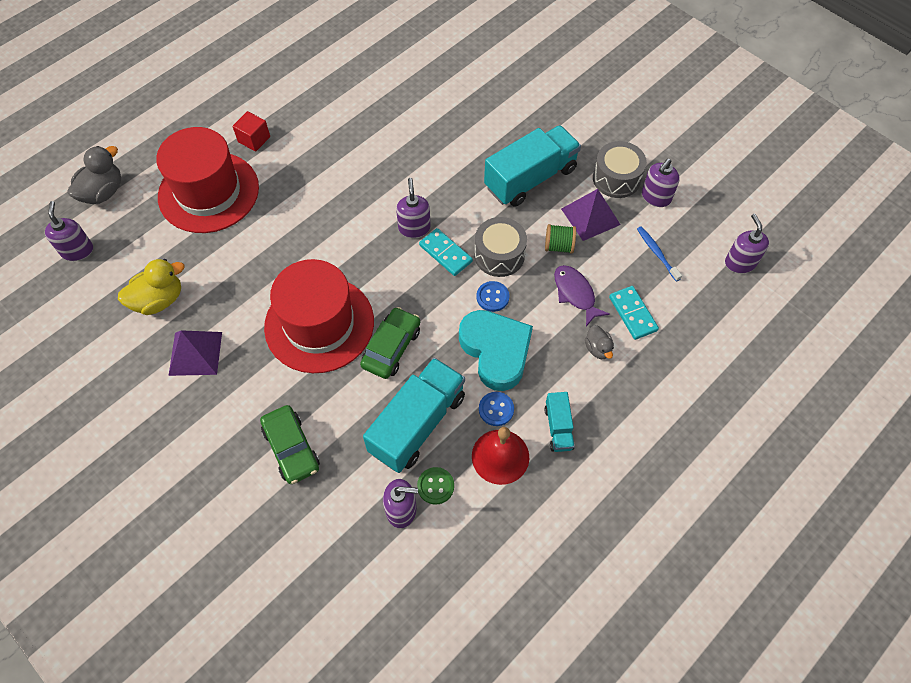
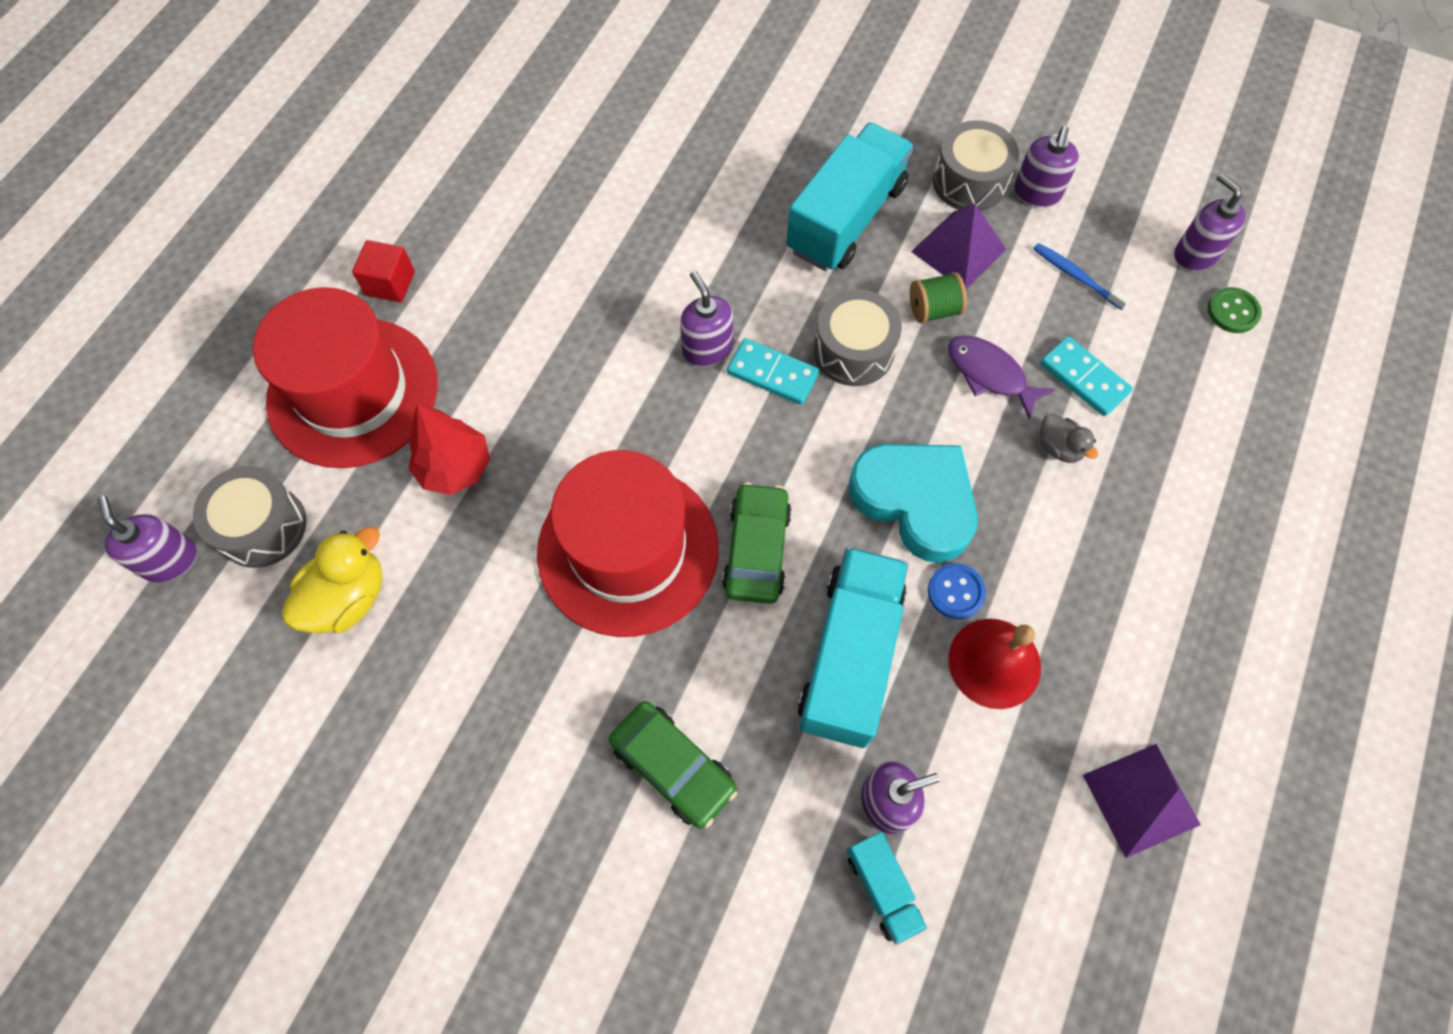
camera: 20 degrees left, 5 degrees up
(103, 192) = (172, 447): grey duck -> none
(131, 248) = (262, 527): none -> grey drum
(195, 353) = (448, 666): purple pyramid -> purple pyramid (1141, 799)
(245, 250) = (455, 468): none -> red tree
(435, 486) = (920, 745): green button -> green button (1232, 311)
(492, 297) = (872, 419): blue button -> none
(558, 428) = (1057, 588): turquoise truck -> turquoise truck (882, 888)

